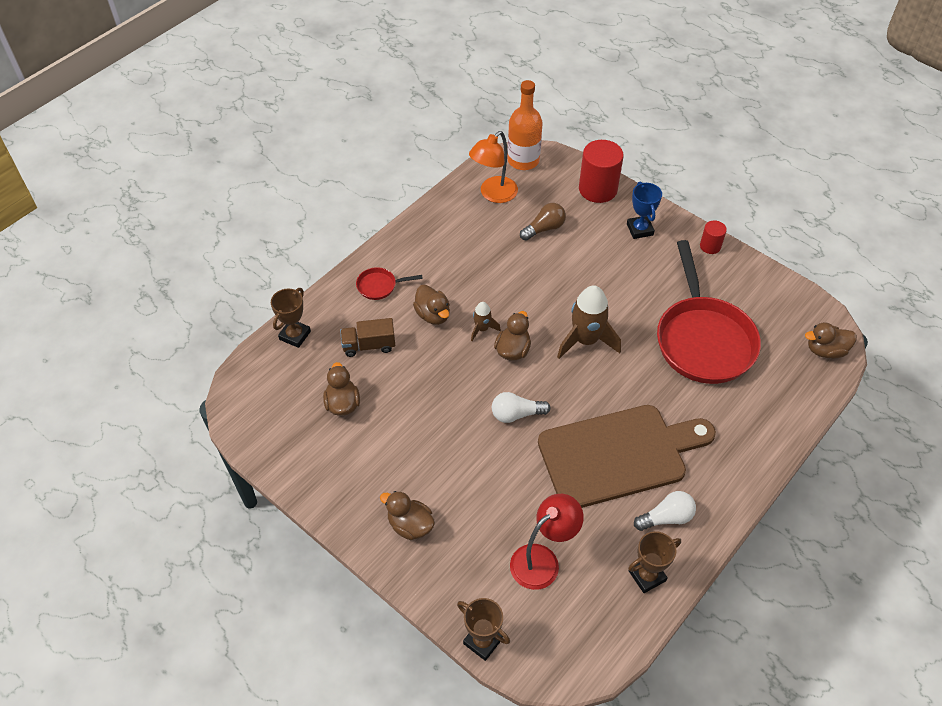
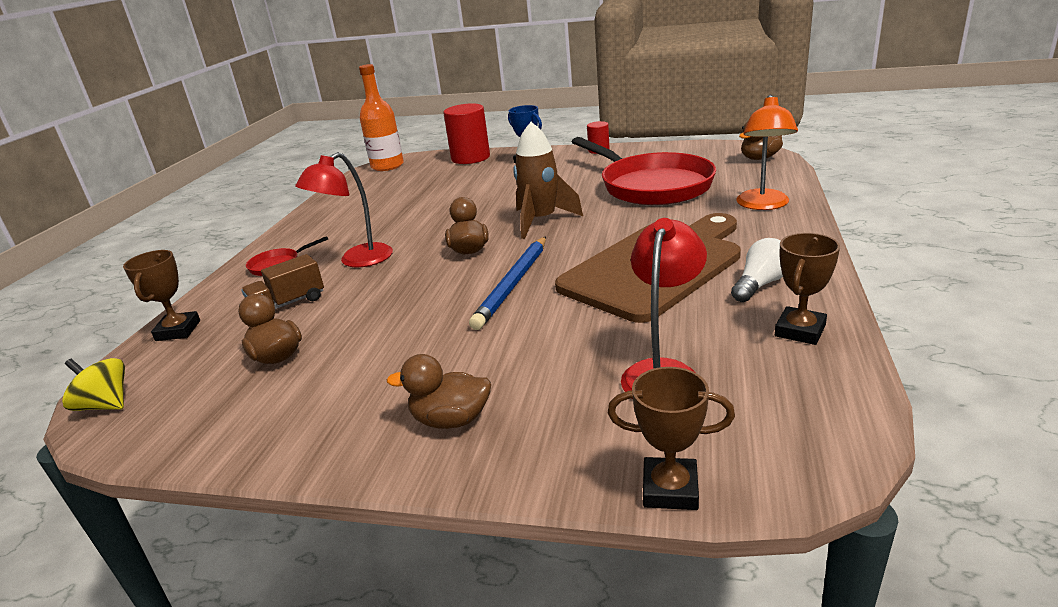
camera: 25 degrees left, 25 degrees down
(240, 393) = (105, 405): none -> yellow spinning top
(433, 315) = (357, 260): brown duck -> red lamp
(482, 329) = (422, 250): brown rocket -> none
(493, 194) = (371, 186): orange lamp -> orange lamp (763, 205)
(516, 414) = (513, 284): white light bulb -> blue pencil
(544, 228) = (438, 186): brown light bulb -> none

